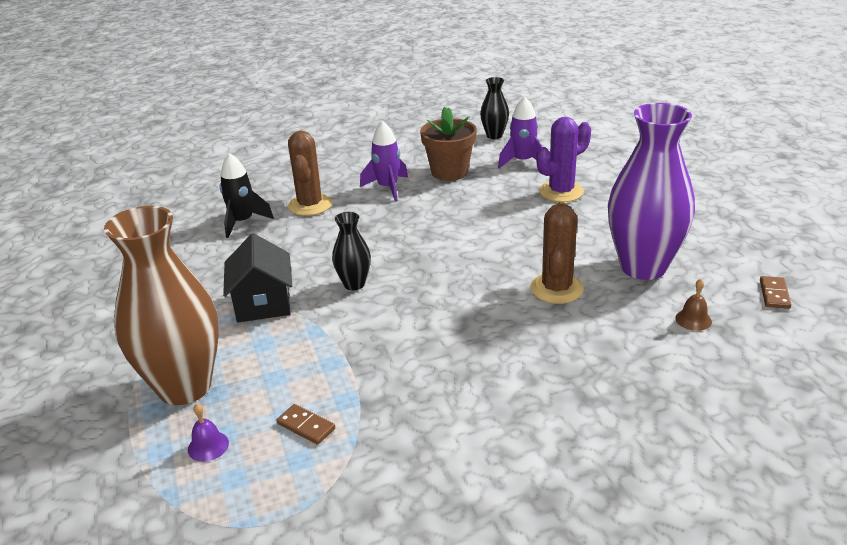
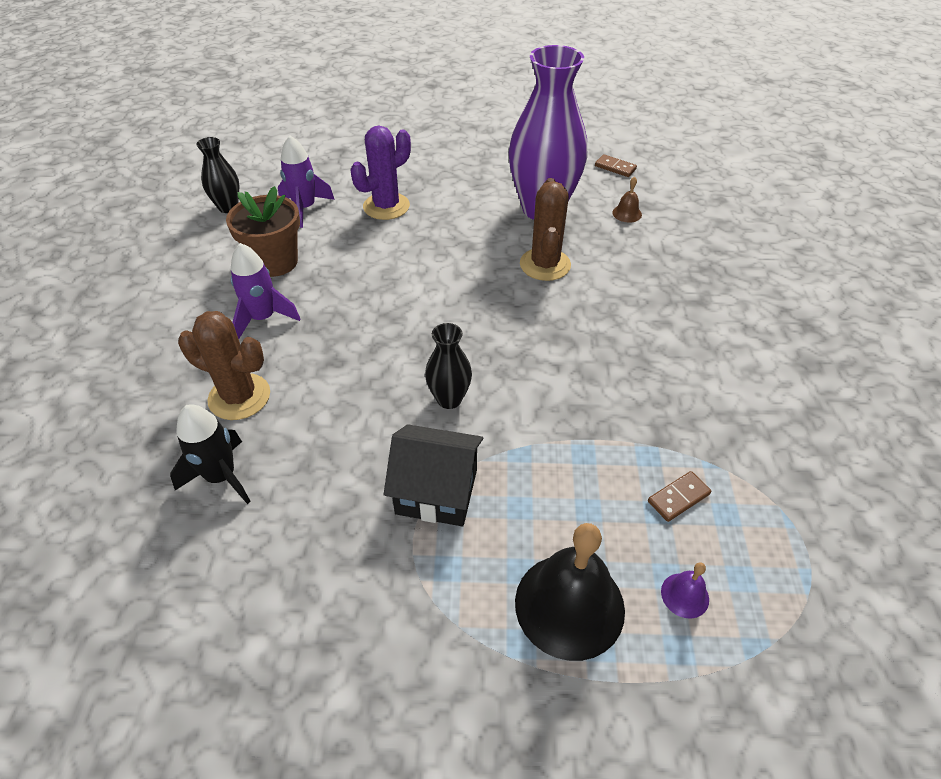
camera: 70 degrees left, 15 degrees up
(184, 387) = (569, 605): brown vase -> black bell
(556, 289) = (545, 265): brown cactus -> brown cactus turned 60 degrees clockwise
(561, 192) = (386, 206): purple cactus -> purple cactus turned 60 degrees clockwise

